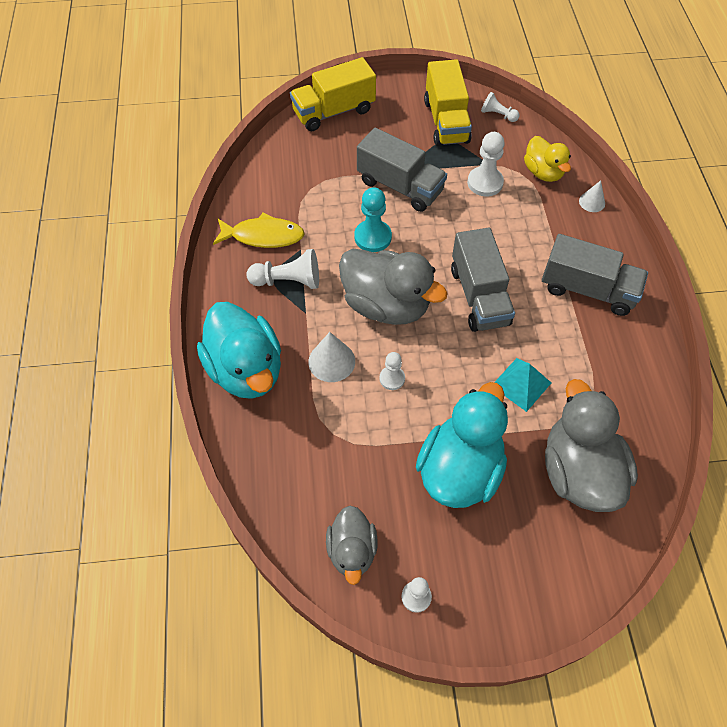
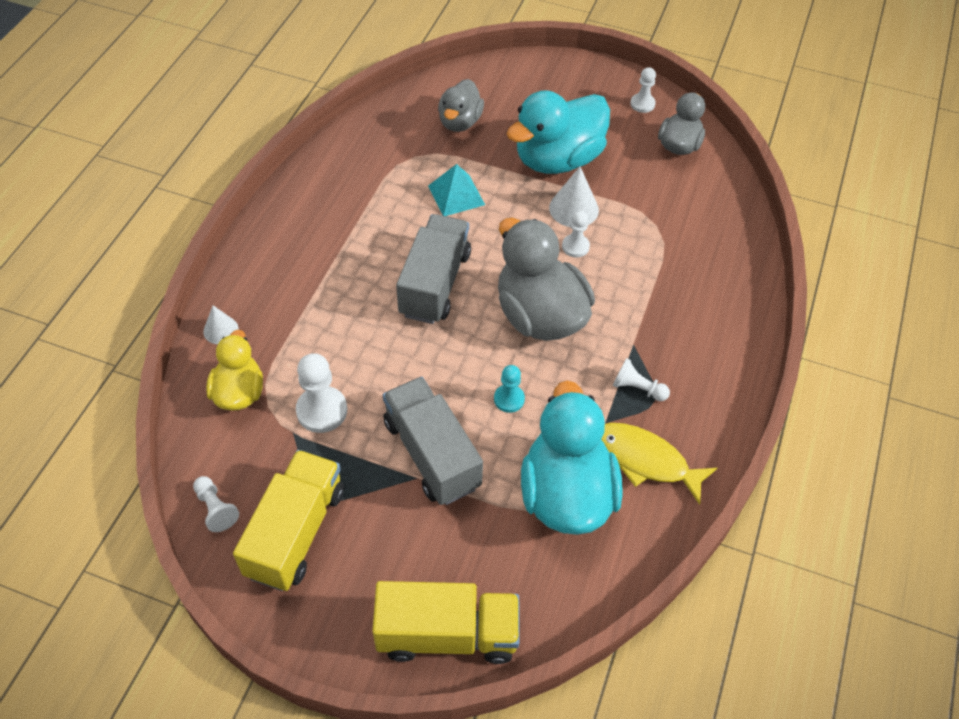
camera: 155 degrees left, 5 degrees down
(246, 370) = (721, 312): turquoise duck -> turquoise duck (566, 494)
(288, 281) = (637, 388): white pawn -> white pawn, size x0.62
(331, 361) = (628, 285): white cone -> white cone (574, 209)
(373, 237) = (509, 399): turquoise pawn -> turquoise pawn, size x0.62
(578, 471) = (460, 122): grey duck -> grey duck, size x0.58
(587, 290) = (319, 244): grey truck -> none

